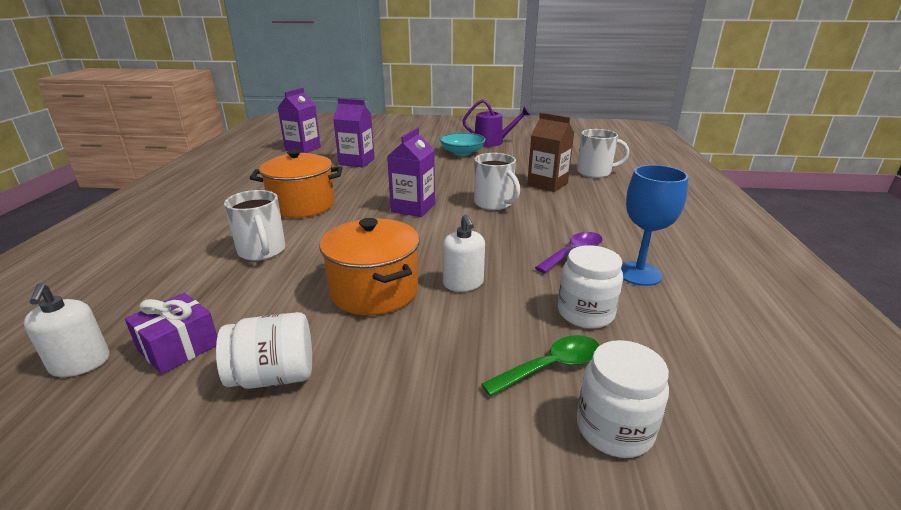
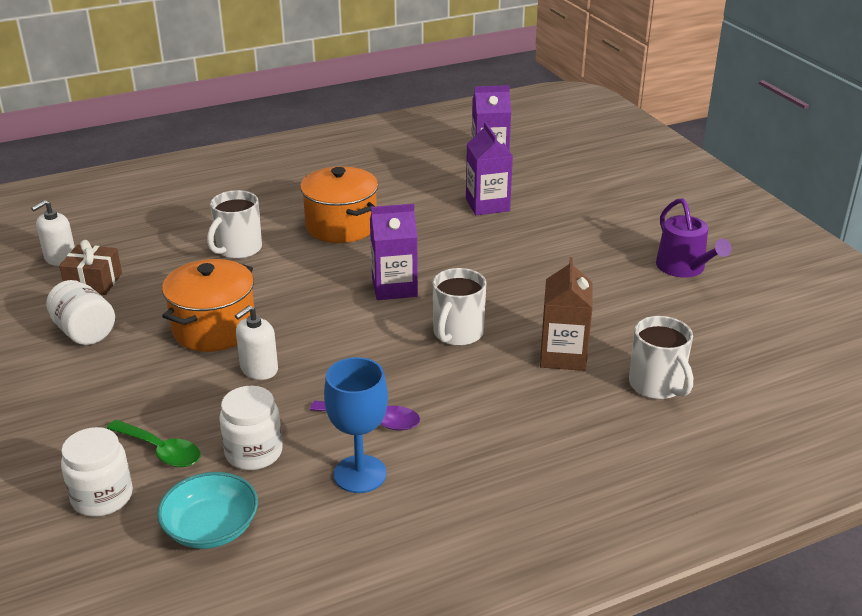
camera: 60 degrees right, 5 degrees up
(179, 347) = (94, 282): purple gift -> brown gift
(462, 152) = (607, 259): turquoise bowl -> turquoise bowl (211, 528)

